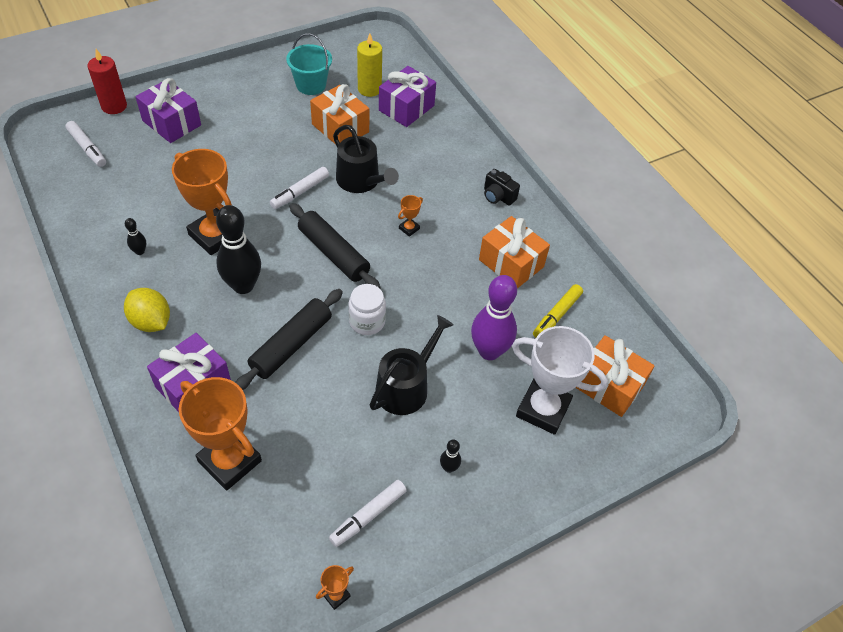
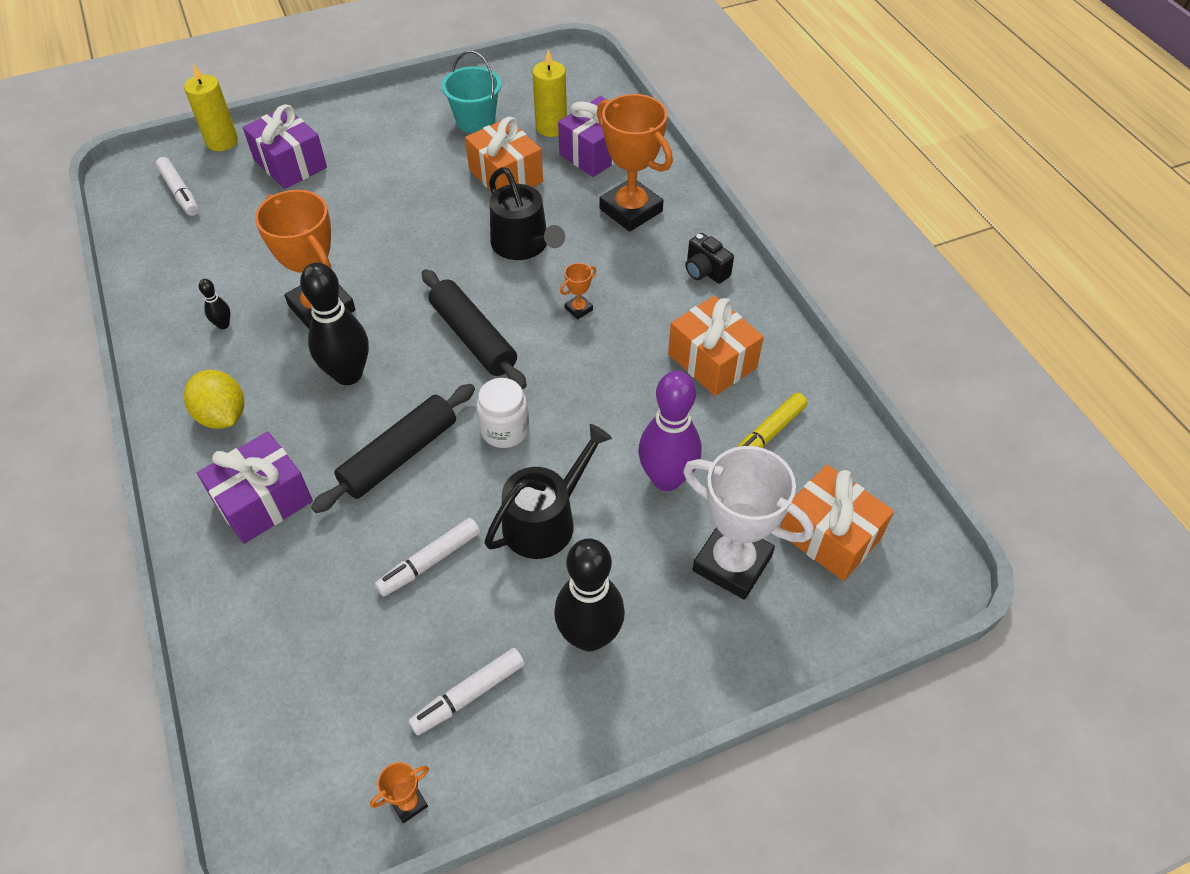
camera: 10 degrees right, 0 degrees up
(114, 106) = (222, 141): red candle -> yellow candle
(230, 461) = (294, 606): orange trophy -> orange trophy (631, 210)
(300, 192) = (441, 256): white marker -> white marker (429, 561)
(449, 468) = (589, 636): black bowling pin -> black bowling pin, size x2.30

